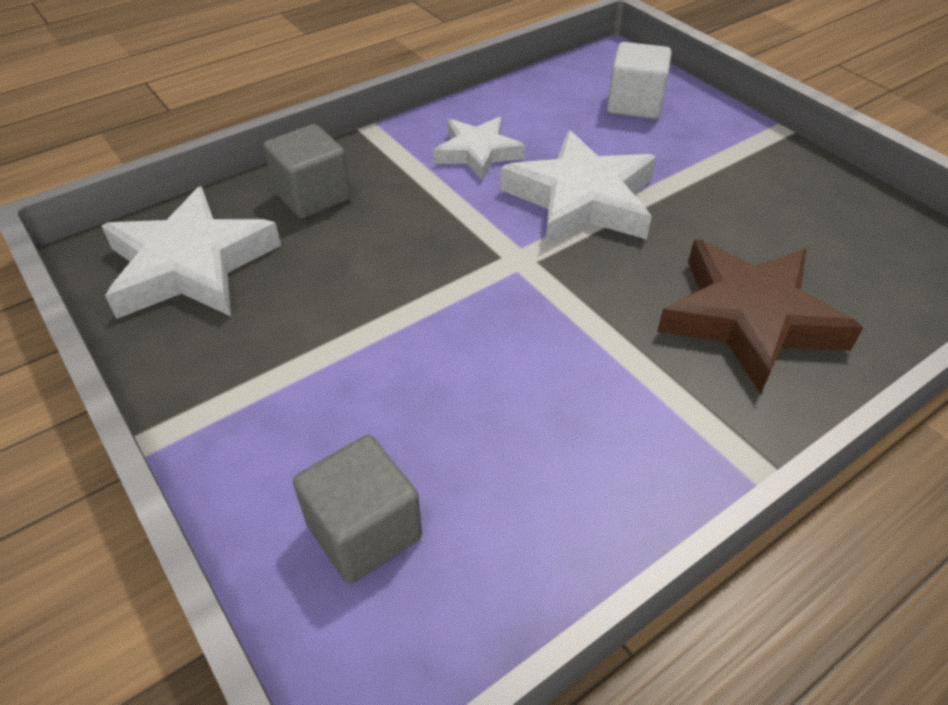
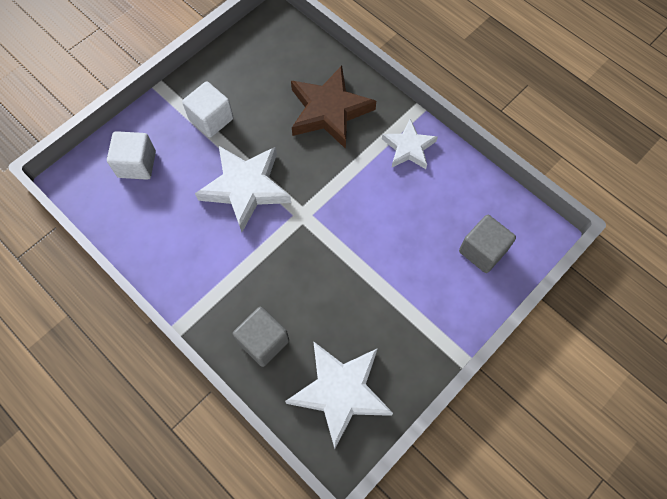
camera: 100 degrees left, 20 degrees up
(478, 153) = (203, 251): white star -> white star (408, 148)
(719, 174) = (211, 119): none -> white cube

